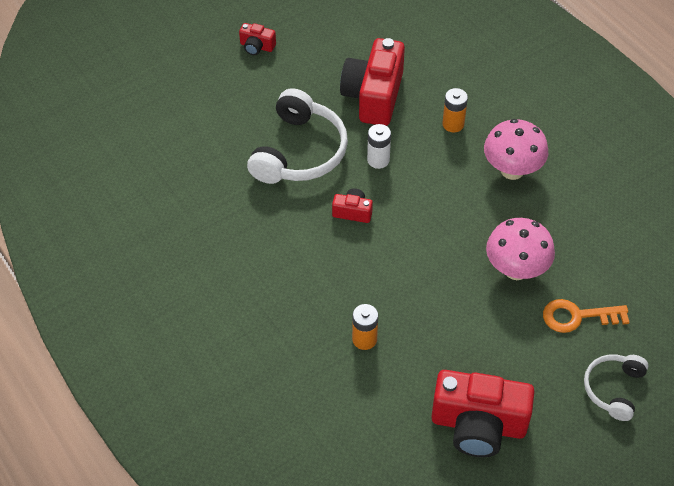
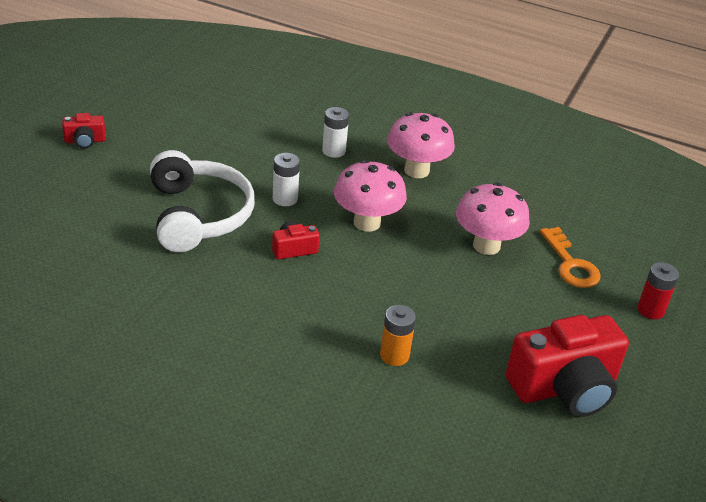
camera: 35 degrees left, 15 degrees down
(374, 96) = (239, 149): red camera -> none
(429, 208) = (367, 223): none -> pink mushroom
(453, 124) = (334, 151): orange battery -> white battery
(577, 316) = (570, 264): orange key -> orange key turned 75 degrees counterclockwise
(613, 389) = (650, 310): white headphones -> red battery

